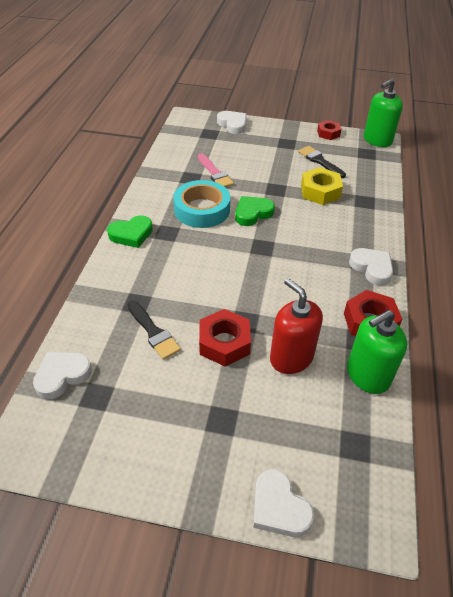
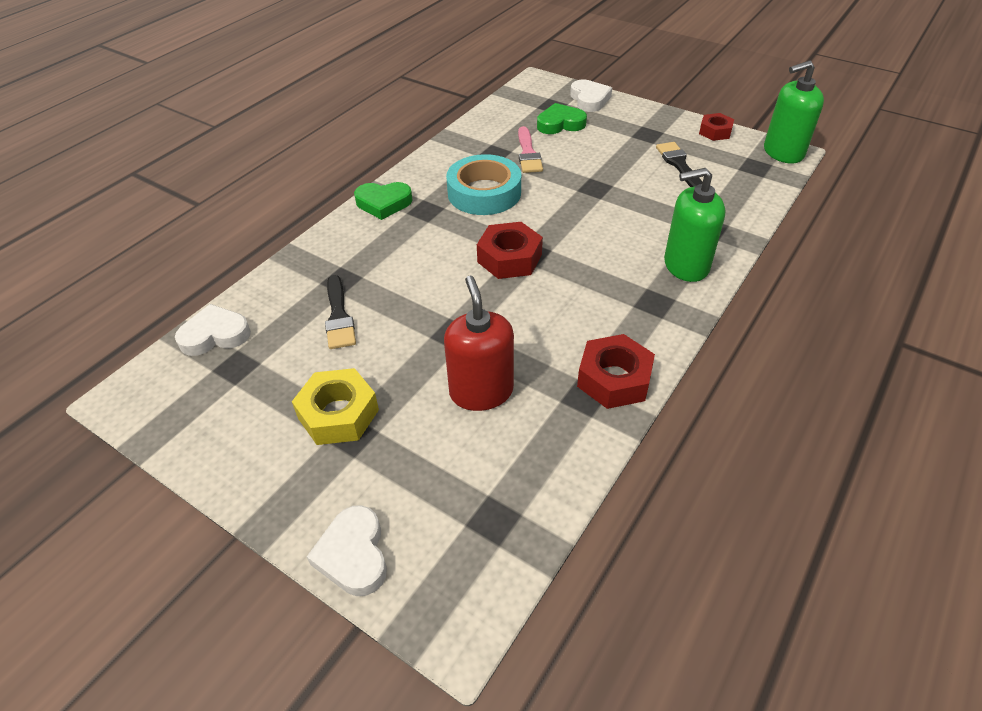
camera: 25 degrees right, 0 degrees up
(224, 343) = (411, 351): red nut -> red nut (509, 258)
(252, 213) = (545, 210): green heart -> green heart (560, 124)
(320, 191) = (653, 202): yellow nut -> yellow nut (338, 414)
(367, 375) = (566, 442): green soap dispenser -> green soap dispenser (685, 265)
(372, 268) = (662, 313): white heart -> none

